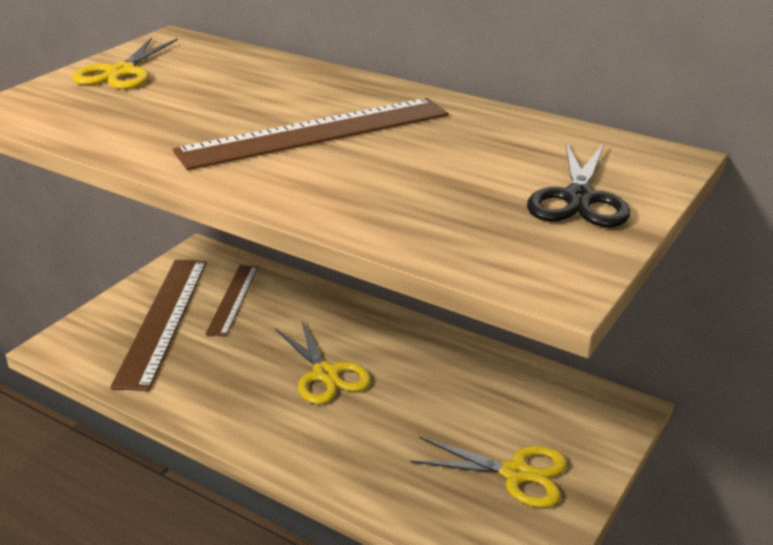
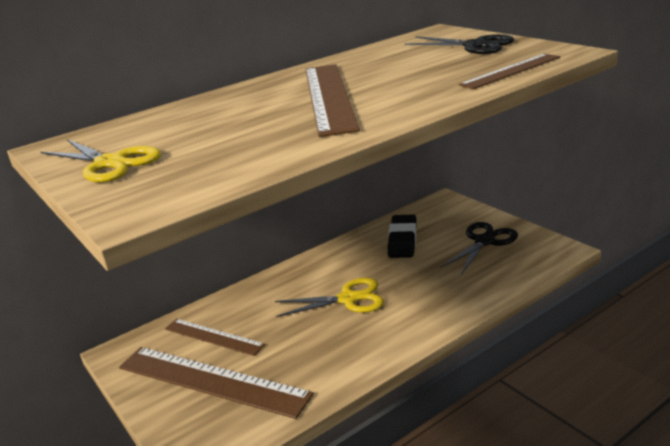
camera: 65 degrees left, 5 degrees down
(438, 241) = (510, 71): none -> brown ruler
(483, 390) = (402, 240): none -> black eraser
(516, 473) = (484, 241): yellow scissors -> black scissors

